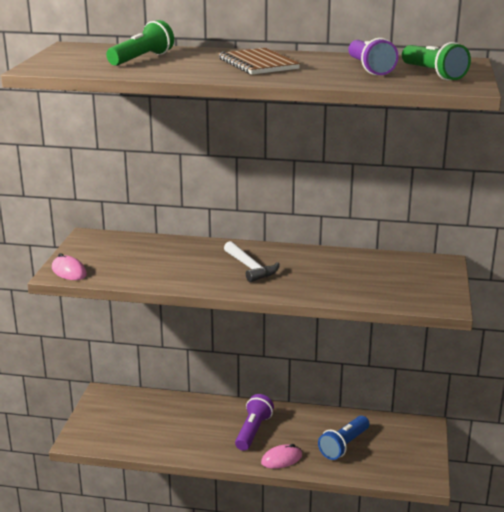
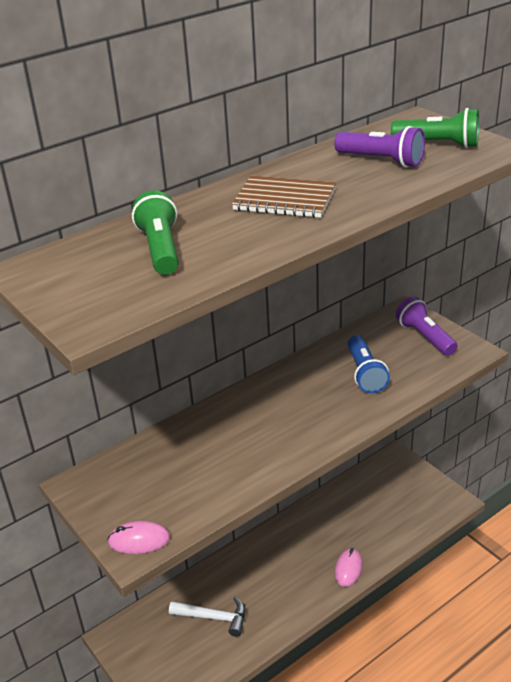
camera: 45 degrees left, 10 degrees up
(250, 268) = (288, 414): white hammer -> white hammer (214, 617)
(253, 431) = (293, 562): purple flashlight -> purple flashlight (425, 337)
(344, 445) = (370, 519): blue flashlight -> blue flashlight (365, 374)

